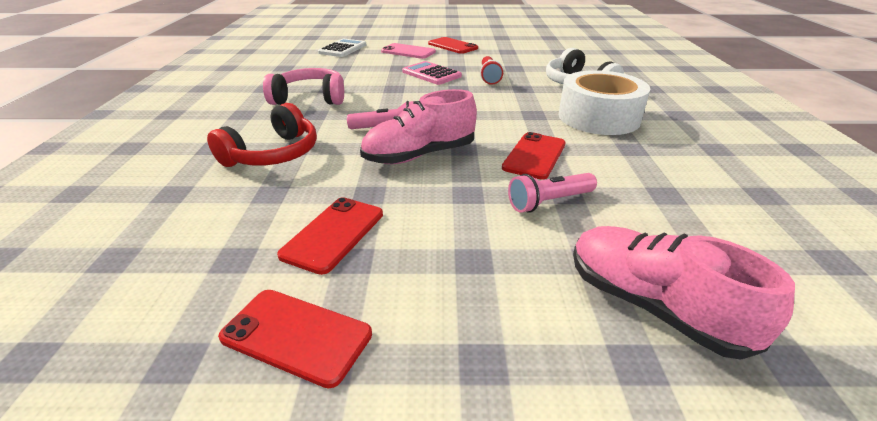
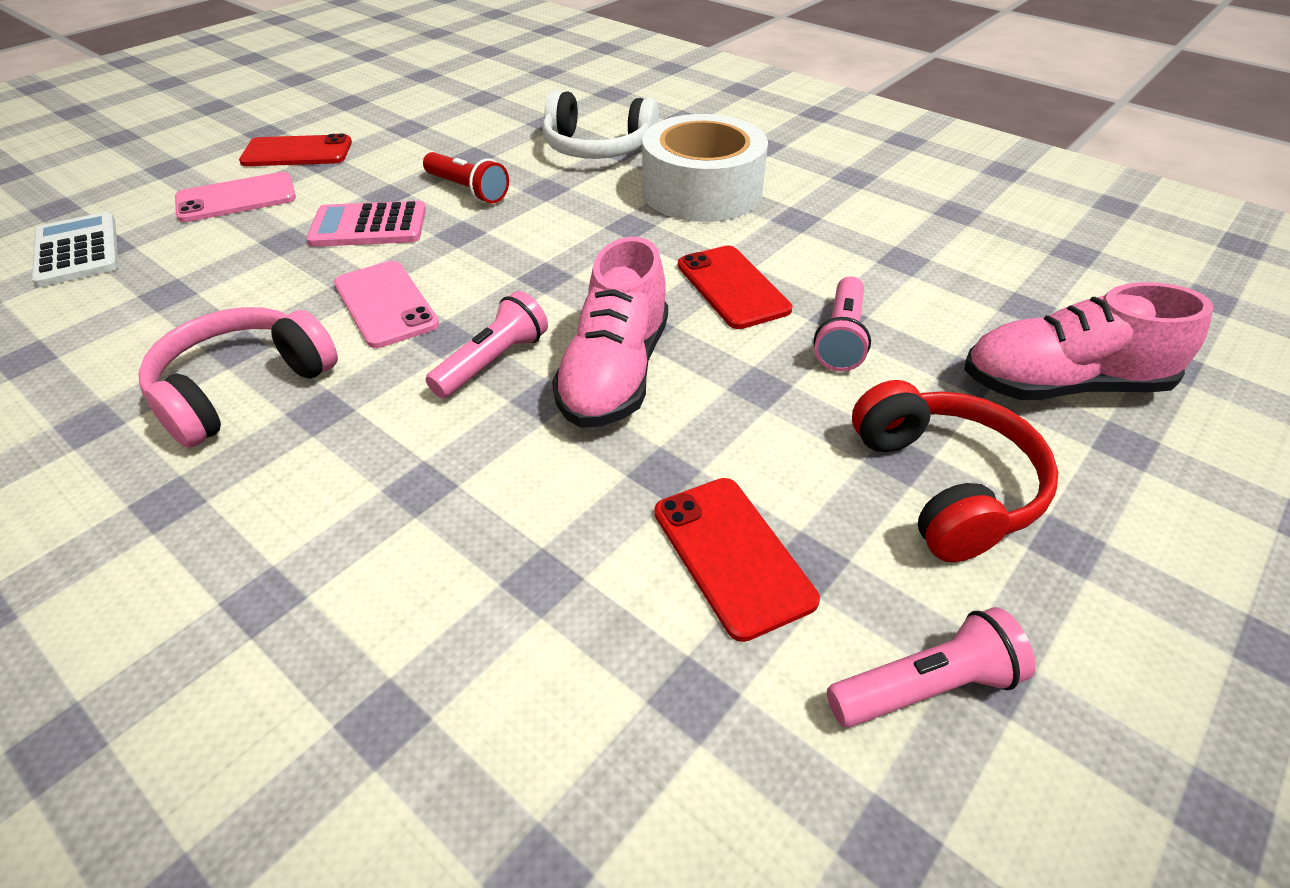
camera: 50 degrees left, 10 degrees up
(273, 154) = (406, 524): red headphones -> red headphones (945, 485)
(296, 336) = (925, 687): red phone -> pink flashlight
(390, 97) = (385, 304): none -> pink phone

